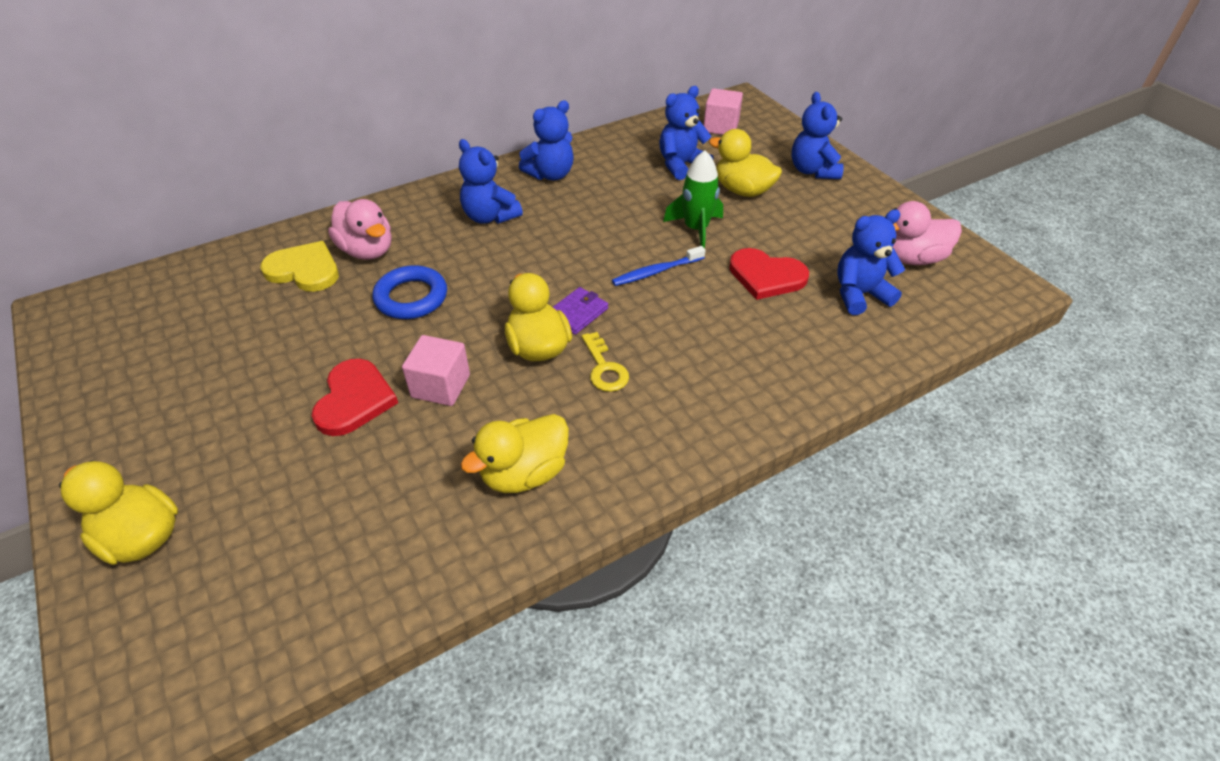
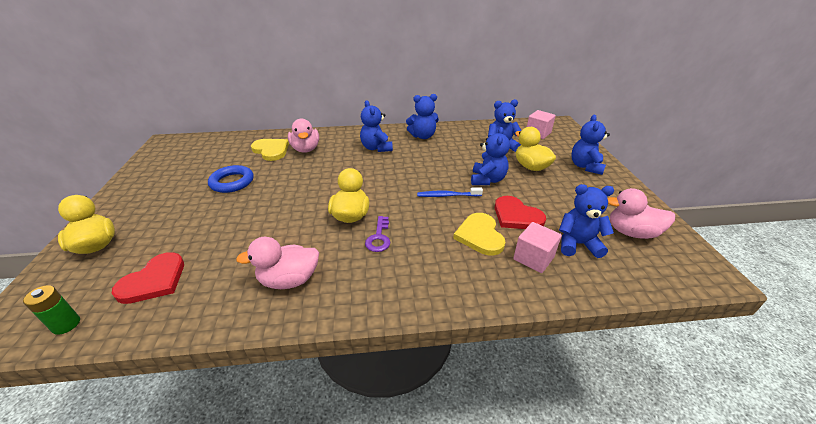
camera: 25 degrees right, 10 degrees down
(232, 664) = (66, 324): none -> green battery
(354, 399) = (240, 213): red heart -> red heart (154, 281)
(411, 297) = (308, 174): blue ring -> blue ring (232, 182)
(440, 386) = (286, 219): pink cube -> pink cube (533, 258)
(524, 473) = (289, 280): yellow duck -> pink duck
(577, 313) = (386, 204): purple wallet -> none
(604, 368) = (379, 237): yellow key -> purple key
(696, 229) = (487, 180): green rocket -> blue teddy bear
(737, 321) = (480, 235): none -> yellow heart

